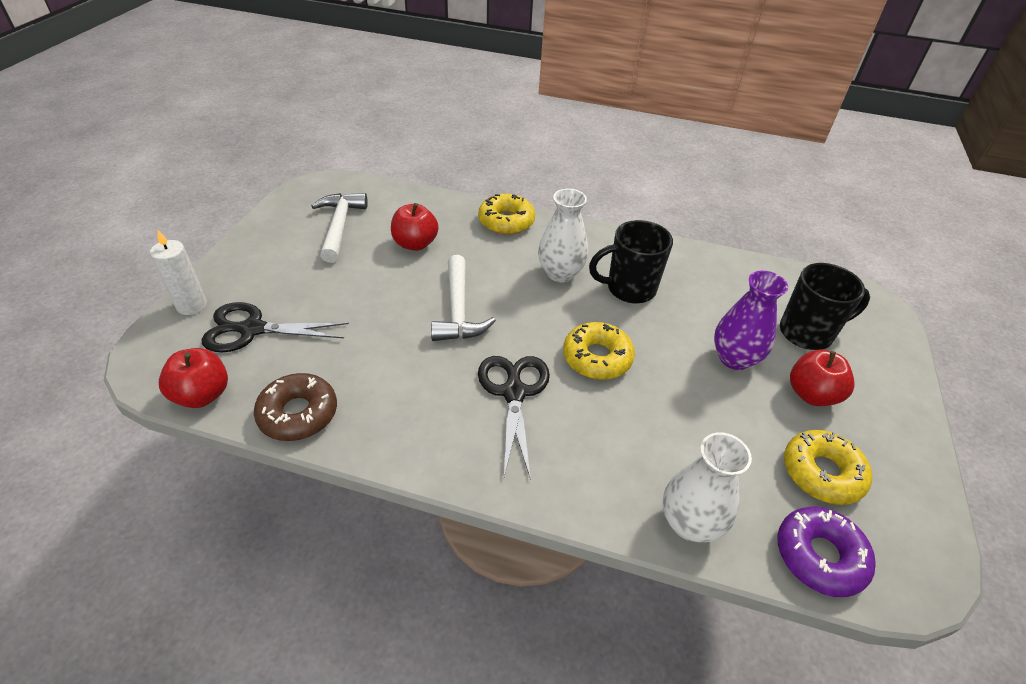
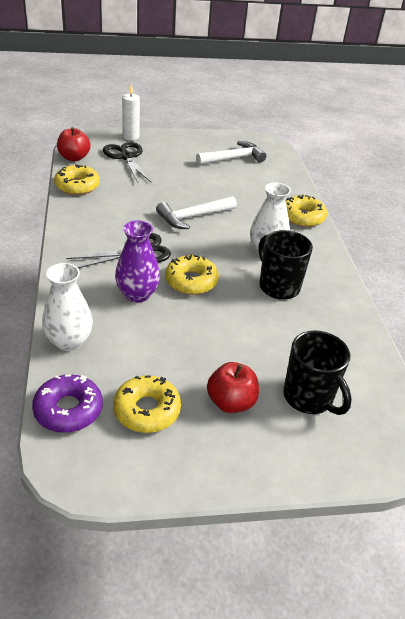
camera: 65 degrees right, 5 degrees down
(298, 414) = (77, 186): brown donut -> yellow donut
(415, 244) = (242, 187): red apple -> none
(734, 358) = (241, 352): purple vase -> purple vase (137, 294)

